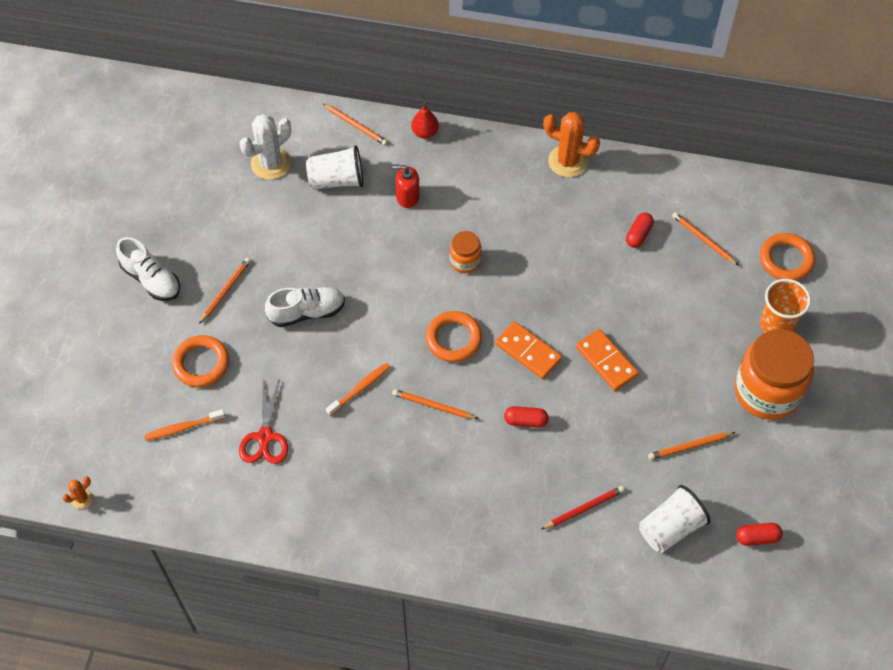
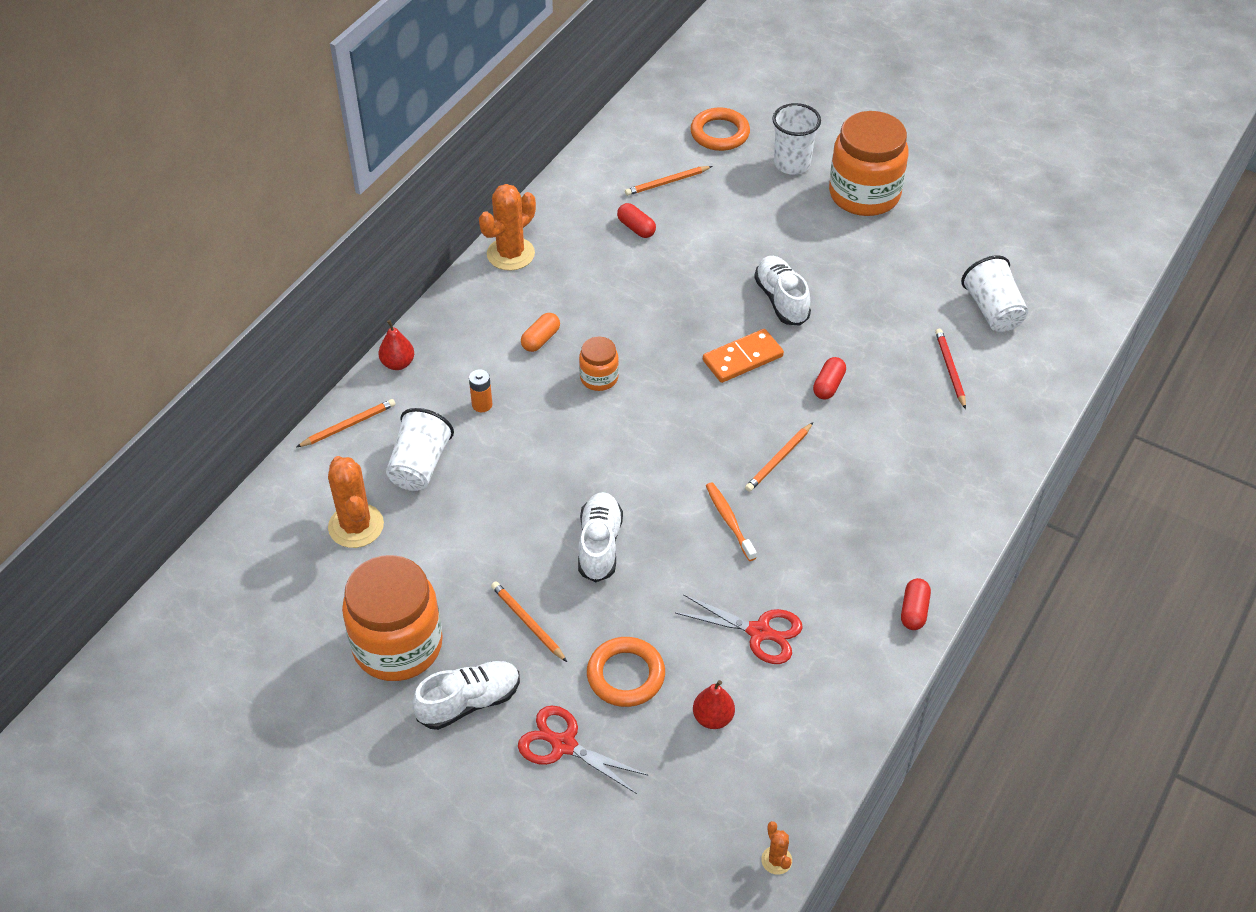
camera: 70 degrees left, 10 degrees down
(135, 344) = (564, 745): none -> red scissors
(182, 223) = (397, 645): none -> orange jar
(183, 428) = (713, 718): orange toothbrush -> red pear
(271, 164) = (356, 526): white cactus -> orange cactus
(407, 197) = (482, 405): red soap dispenser -> orange battery
(453, 339) = (698, 417): orange ring -> none
(487, 211) = (540, 339): none -> orange capsule
(606, 361) = (781, 300): orange domino -> white shoe
(689, 446) = (905, 268): orange pencil -> none
(757, 537) = (1022, 252): red capsule -> red capsule (914, 611)
(776, 325) = (792, 164): orange cup -> white cup

